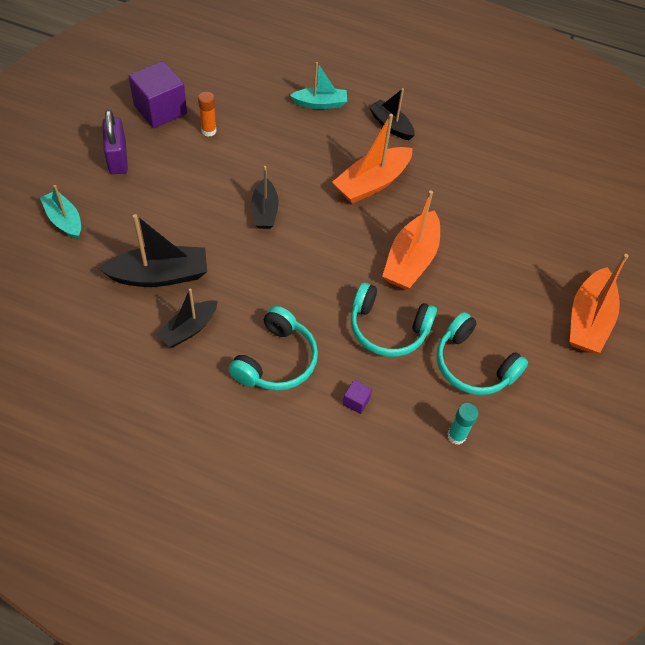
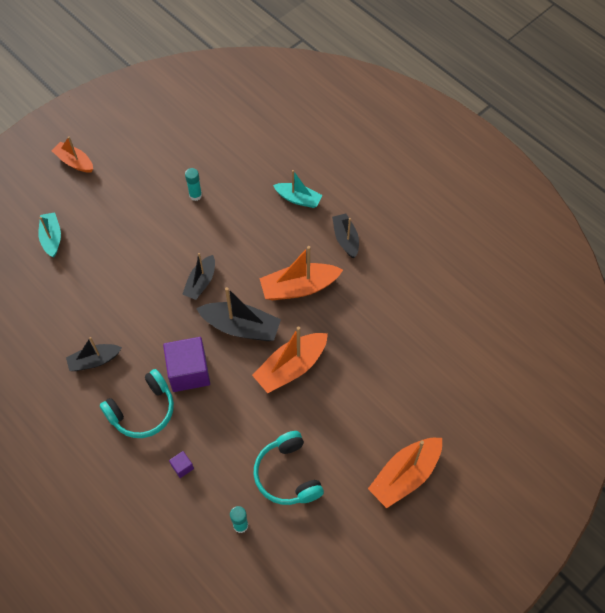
camera: 30 degrees right, 5 degrees up
(49, 137) = (74, 162): none -> orange boat
(118, 158) = (115, 197): purple padlock -> none
(159, 275) = (96, 309): black boat -> black boat (241, 327)
(160, 109) = (168, 163): purple cube -> purple cube (189, 372)
(209, 131) = (195, 195): orange glue stick -> turquoise glue stick
(387, 329) = (239, 418): turquoise headphones -> none

